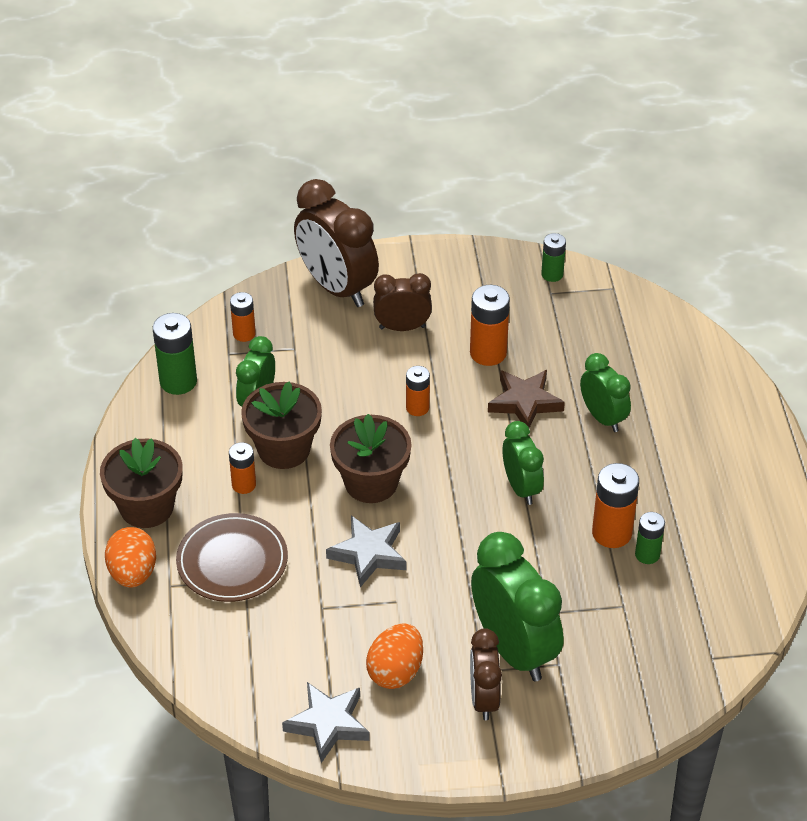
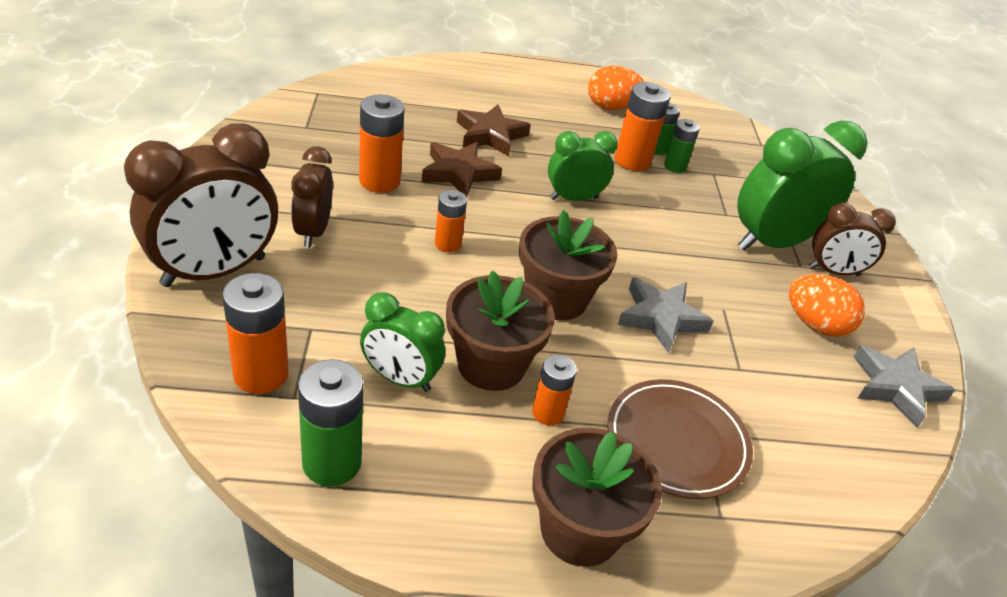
camera: 90 degrees left, 5 degrees down
(133, 573) = (703, 559): orange egg -> orange egg (611, 107)
(244, 334) = (261, 374): orange battery -> orange battery, size x1.62
(552, 274) = (279, 120): green battery -> green battery (675, 166)
(603, 417) = (490, 135): green clock -> brown star

